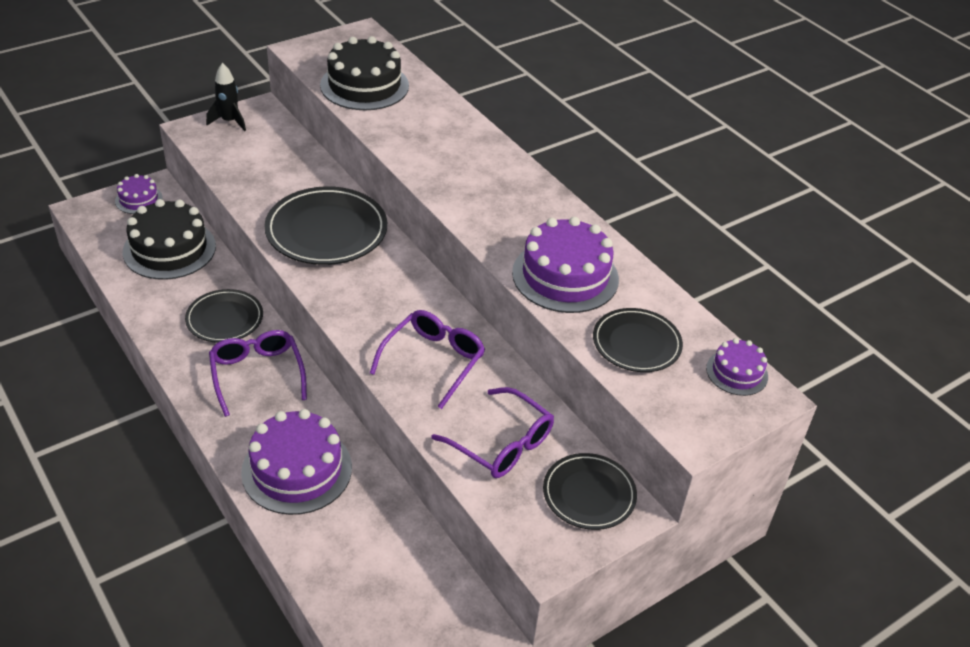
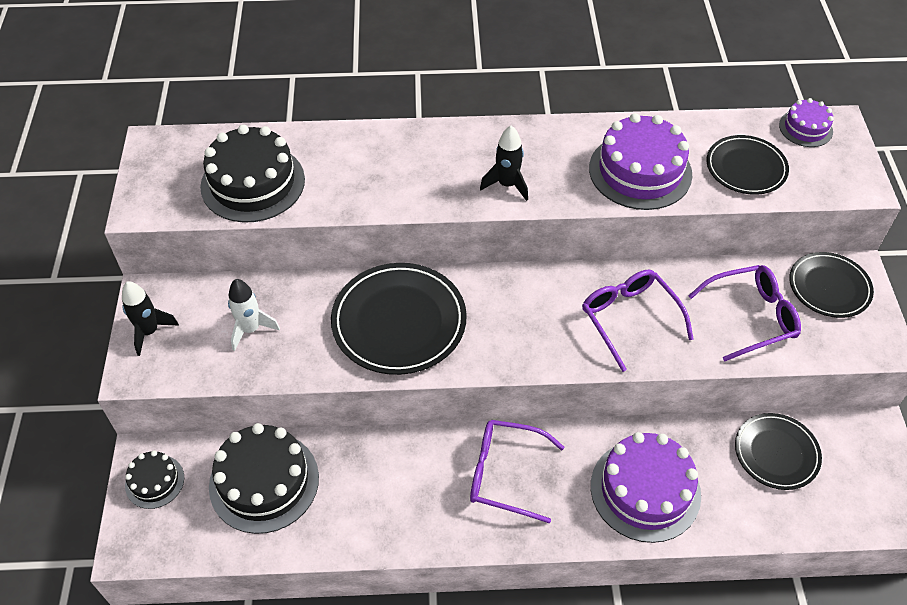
camera: 55 degrees left, 10 degrees up
(138, 199) = (154, 481): purple cake -> black cake
(224, 319) = (409, 471): black plate -> black plate (776, 453)
(265, 163) = (251, 329): none -> white rocket
(476, 205) = (507, 185): none -> black rocket

